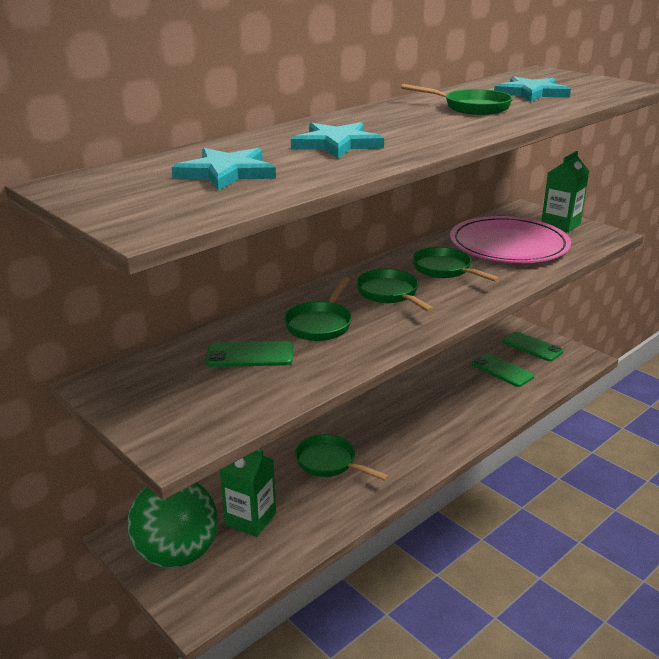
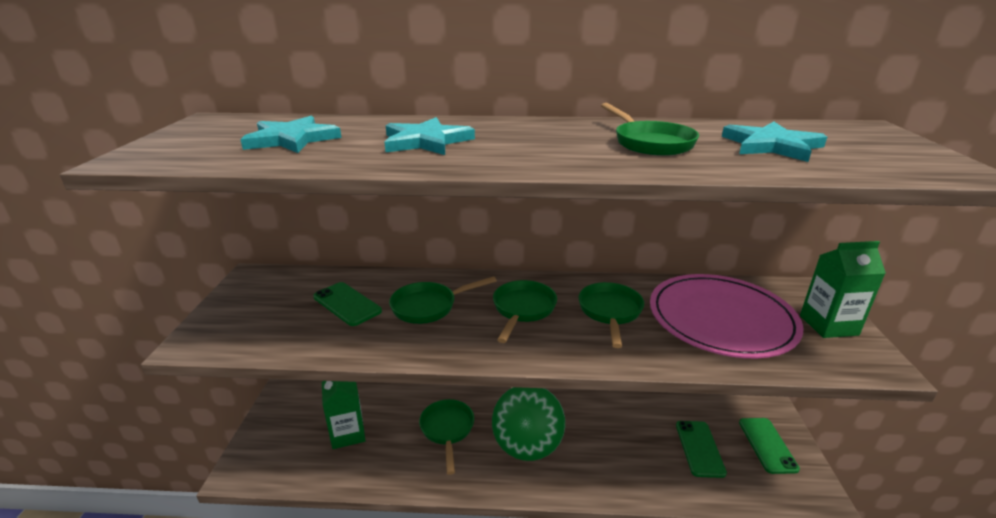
camera: 45 degrees right, 0 degrees up
(177, 553) = (285, 425): green ball -> green ball (527, 447)

